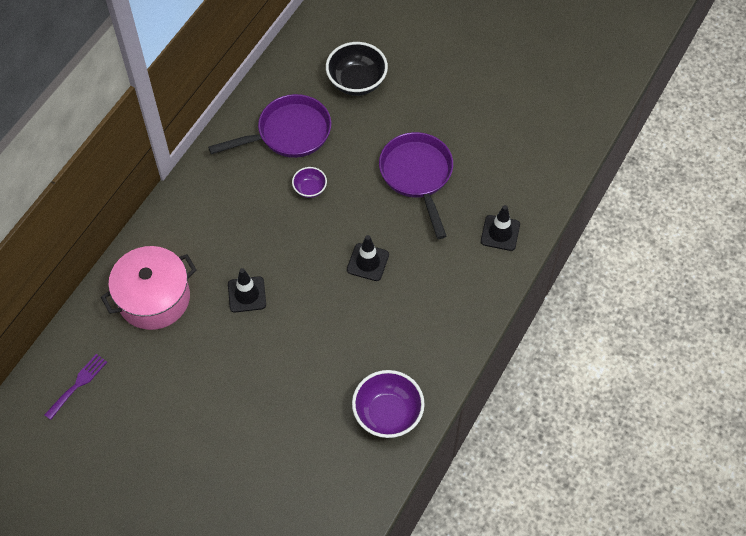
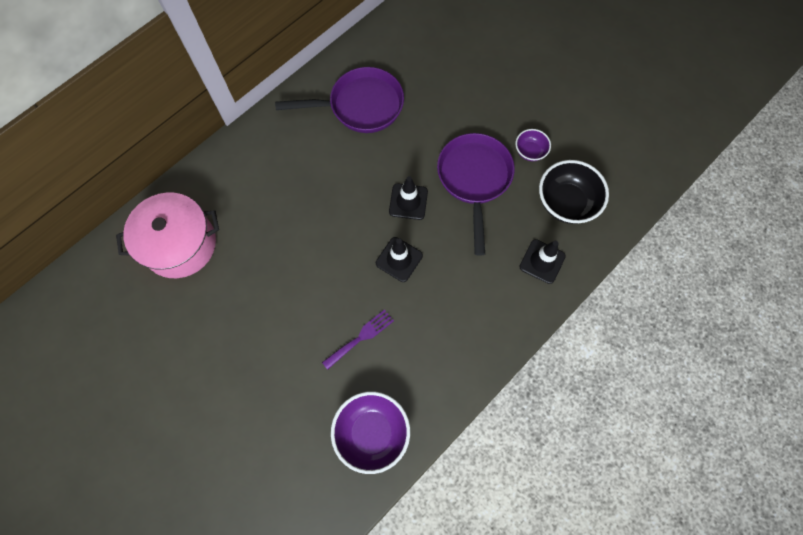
camera: 15 degrees right, 10 degrees up
(78, 384) = (79, 316): purple fork -> purple fork (361, 337)
(247, 294) = (270, 263): black traffic cone -> black traffic cone (408, 201)
(310, 189) = (364, 168): purple bowl -> purple bowl (530, 151)
(357, 82) = (441, 69): black bowl -> black bowl (566, 203)

